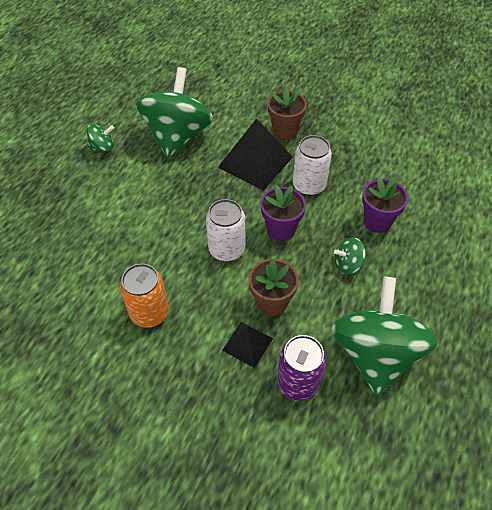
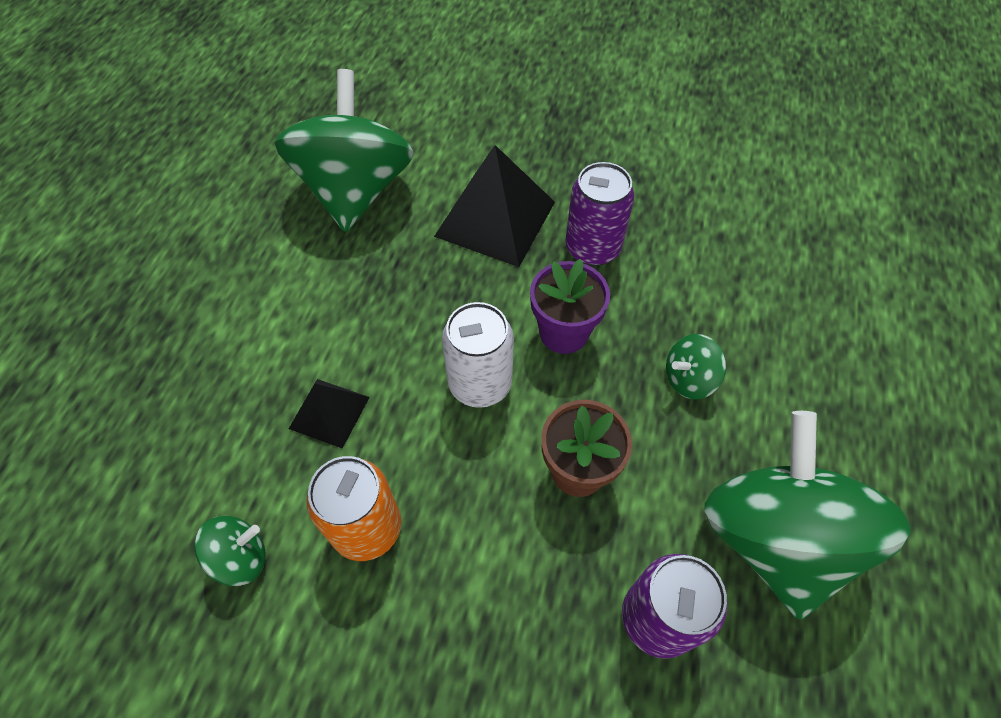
camera: 10 degrees left, 5 degrees up
(103, 147) = (229, 227): green spinning top -> green spinning top (240, 557)
(247, 344) = (553, 558): black pyramid -> black pyramid (329, 412)
(285, 131) = (532, 159): brown flower pot -> none
(309, 186) = (592, 248): white can -> purple can
(377, 221) = (718, 295): purple flower pot -> none

